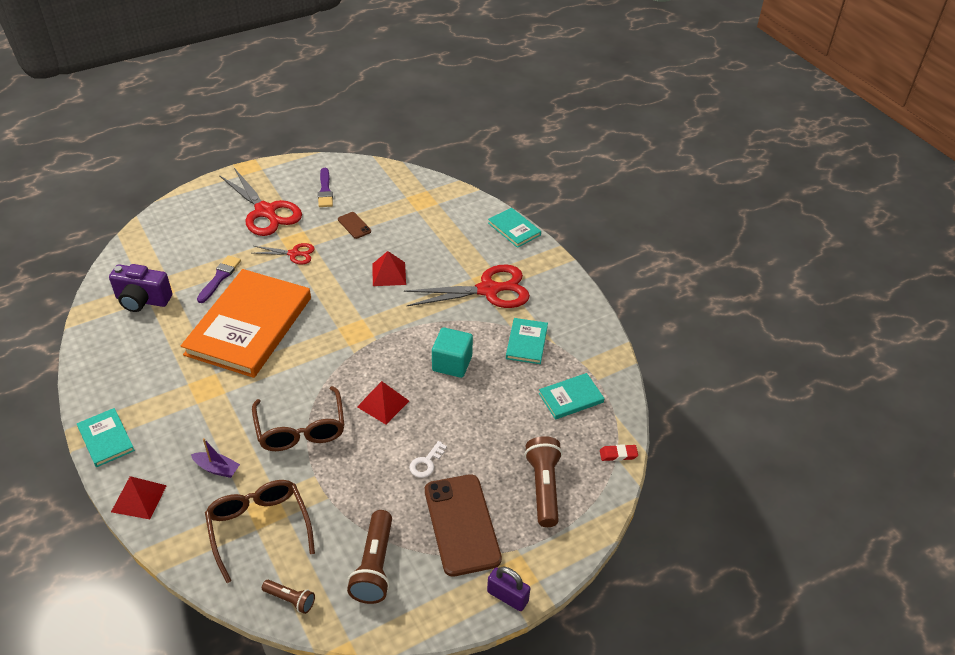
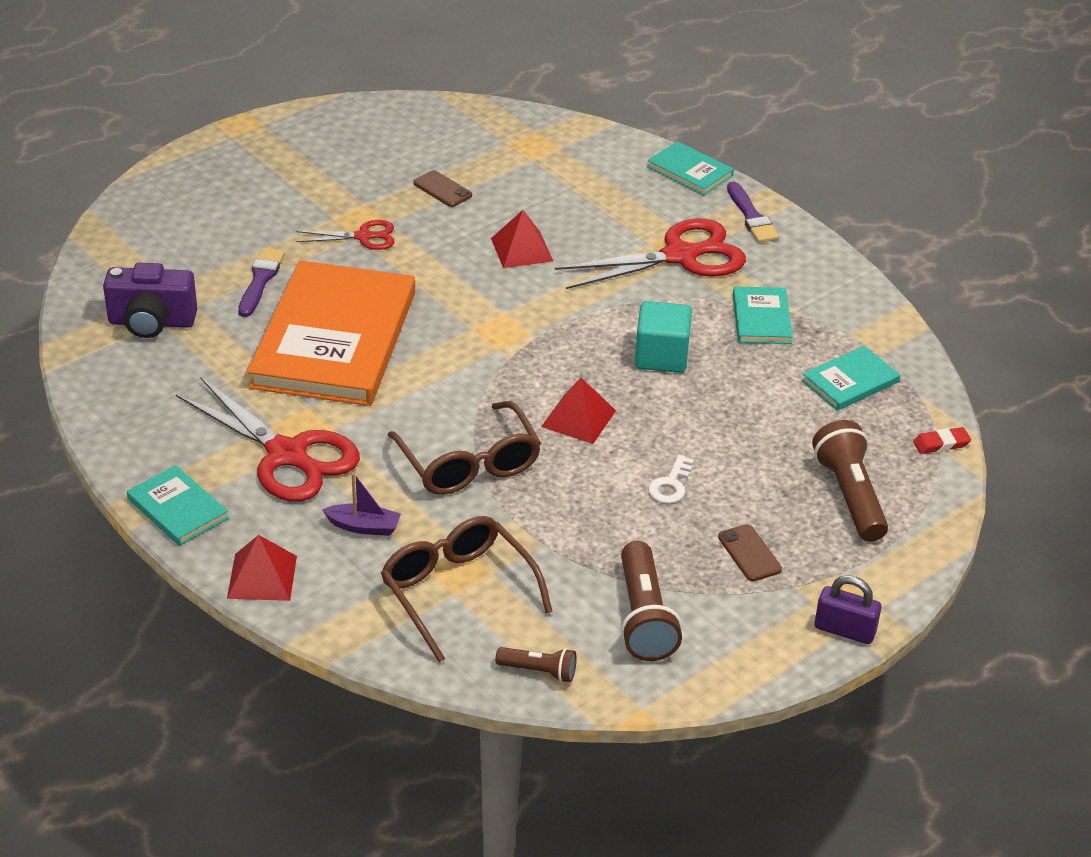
camera: 10 degrees left, 5 degrees down
(265, 211) = (294, 183): red scissors -> red scissors (287, 455)
(325, 190) = (377, 145): purple brush -> purple brush (751, 217)
(461, 524) = (749, 553): brown phone -> brown phone, size x0.45

